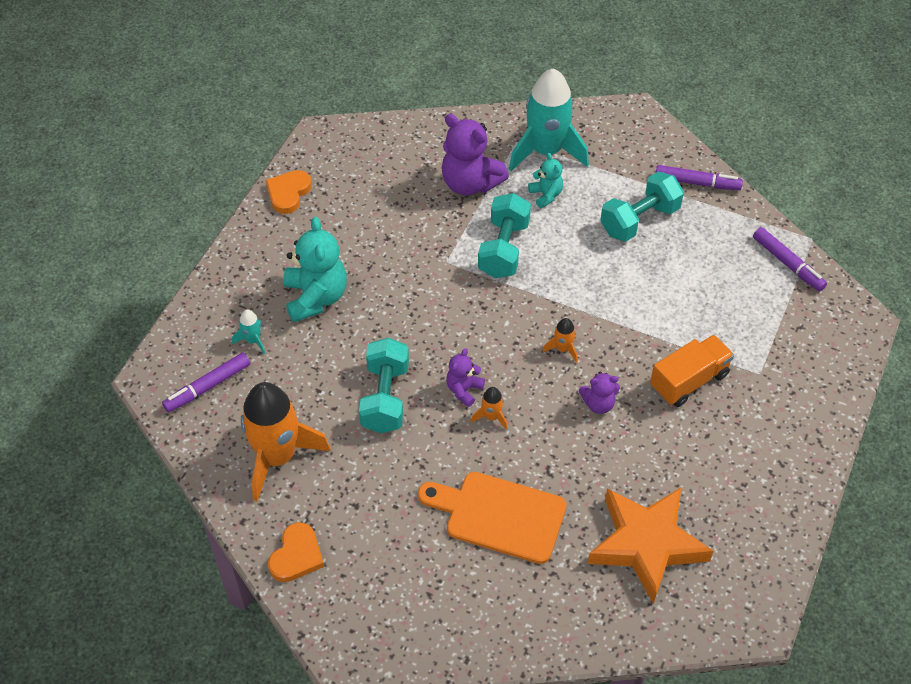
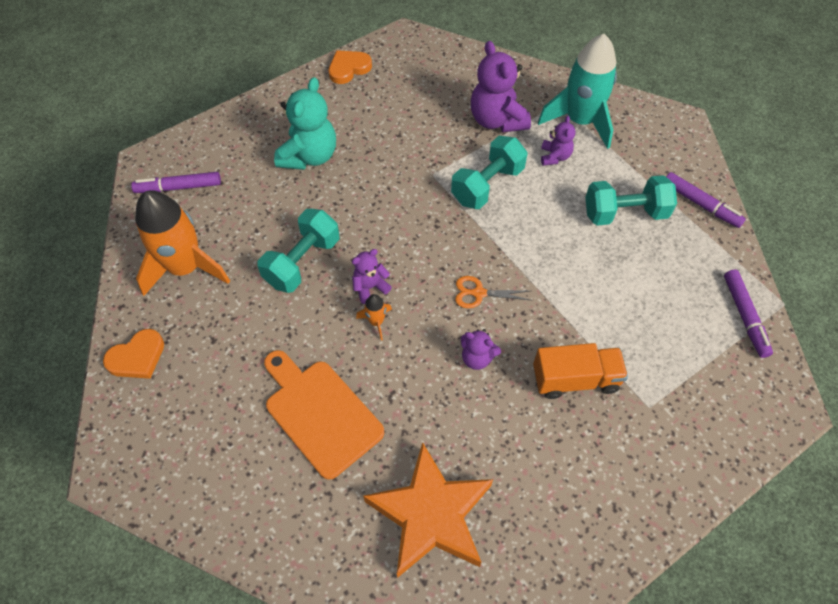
camera: 30 degrees right, 5 degrees up
(253, 340) = (238, 167): turquoise rocket -> none
(546, 195) = (554, 156): turquoise teddy bear -> purple teddy bear
(563, 349) = (479, 293): orange rocket -> orange scissors

